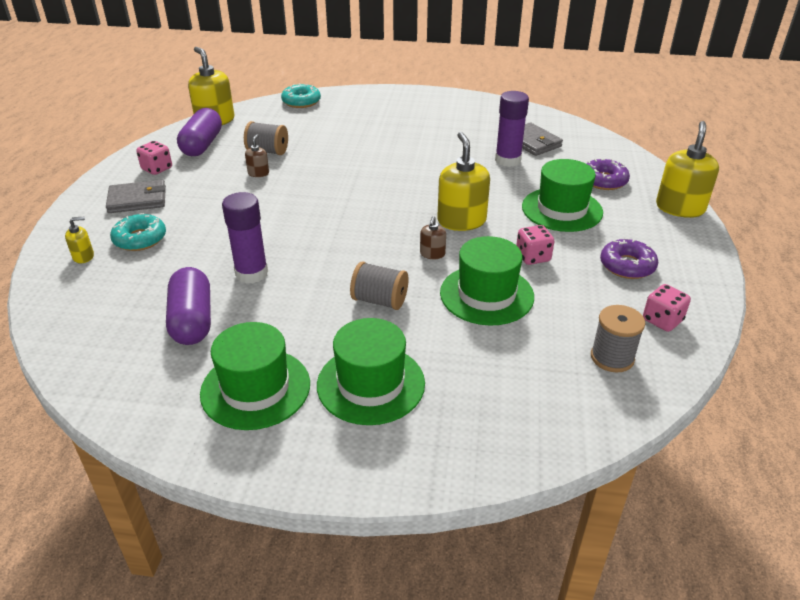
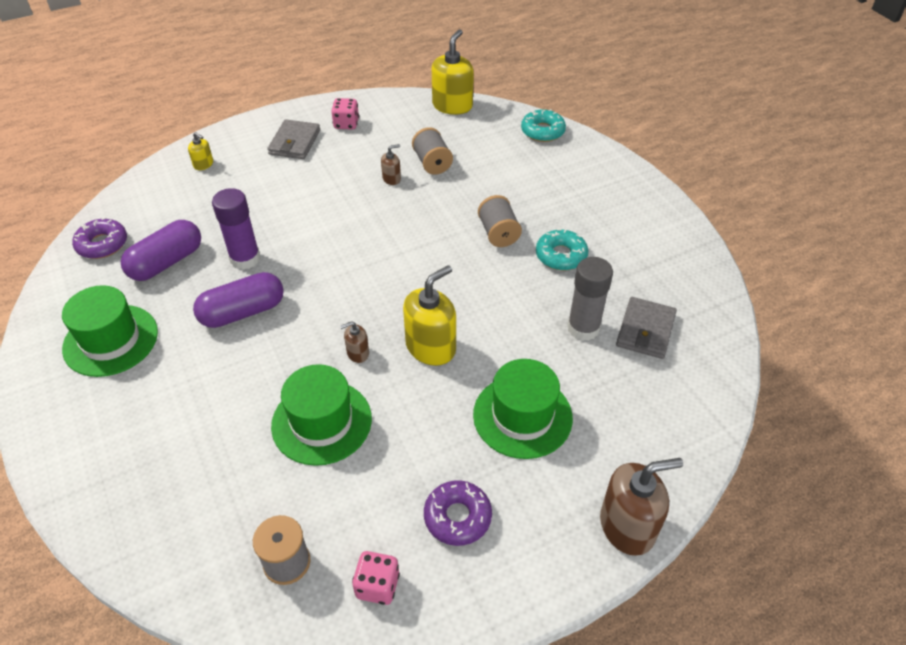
camera: 55 degrees right, 10 degrees up
(137, 200) = (294, 142): grey wallet -> grey wallet turned 60 degrees clockwise
(140, 239) = (245, 176): turquoise donut -> turquoise donut (561, 255)
(202, 145) = (405, 123): purple capsule -> purple capsule (242, 312)
(371, 384) = (151, 403): green hat -> none
(379, 300) = (262, 353): grey spool -> grey spool (498, 233)
(508, 160) = (583, 328): purple glue stick -> grey glue stick
(533, 257) = (411, 430): pink dice -> none
(604, 181) = (621, 428): purple donut -> purple donut (102, 244)
(680, 208) = (627, 526): yellow soap dispenser -> brown soap dispenser

